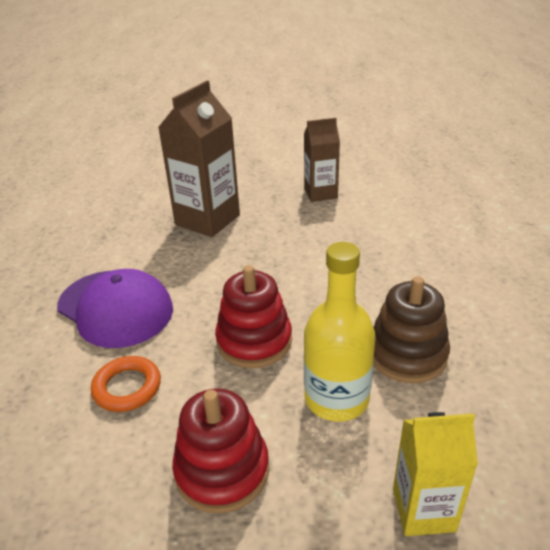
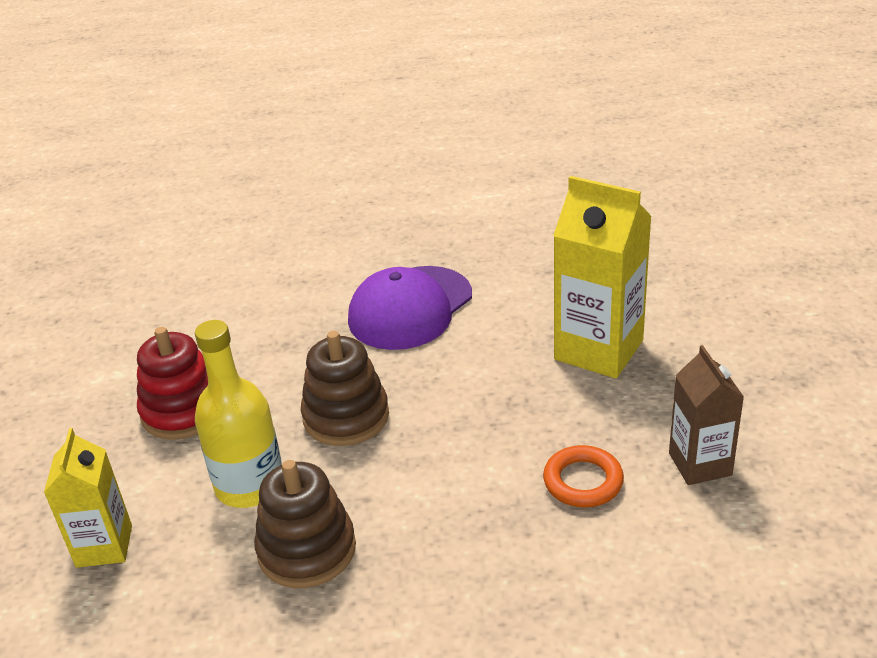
camera: 90 degrees right, 0 degrees up
(127, 387) = (292, 338): orange ring -> orange ring (583, 481)
(207, 220) = (598, 350): brown carton -> yellow carton
(254, 341) = (346, 416): red stacking toy -> brown stacking toy

